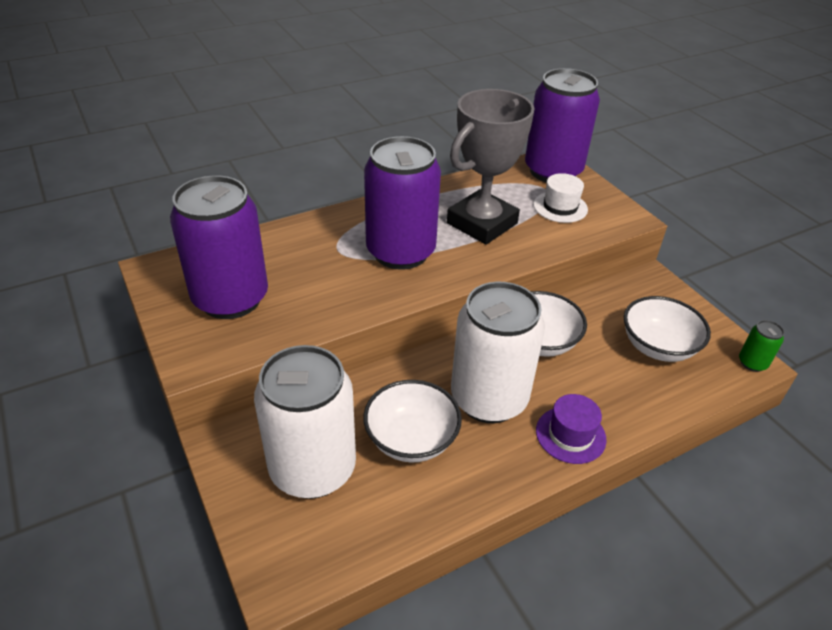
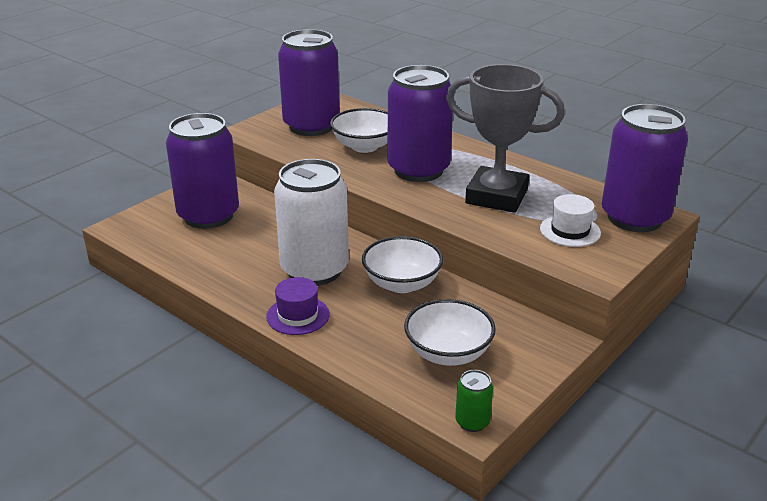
camera: 70 degrees right, 10 degrees down
(312, 469) = (208, 216): white can -> purple can
(411, 439) = (253, 245): white bowl -> white bowl (364, 146)

